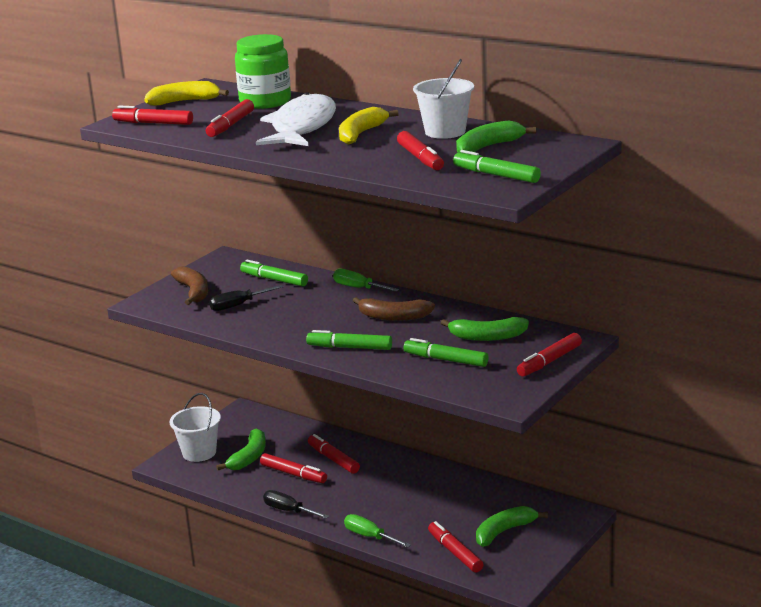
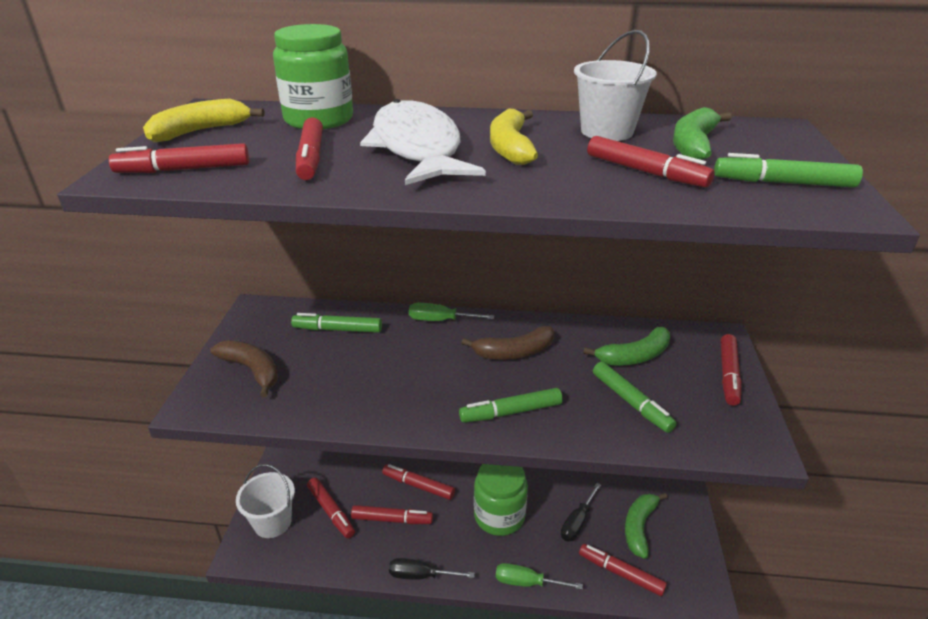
camera: 30 degrees left, 10 degrees up
(238, 305) = (324, 378): black screwdriver -> black screwdriver (577, 522)
(249, 457) = (331, 511): green banana -> red marker
(385, 494) = (499, 516): none -> green jar
(446, 360) = (630, 402): green marker -> green marker turned 120 degrees counterclockwise

